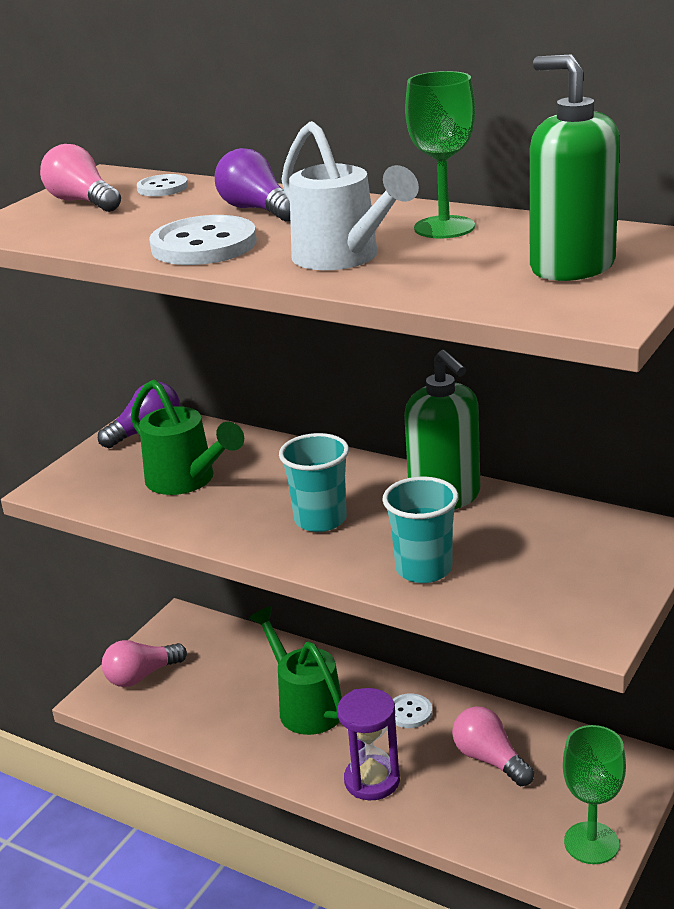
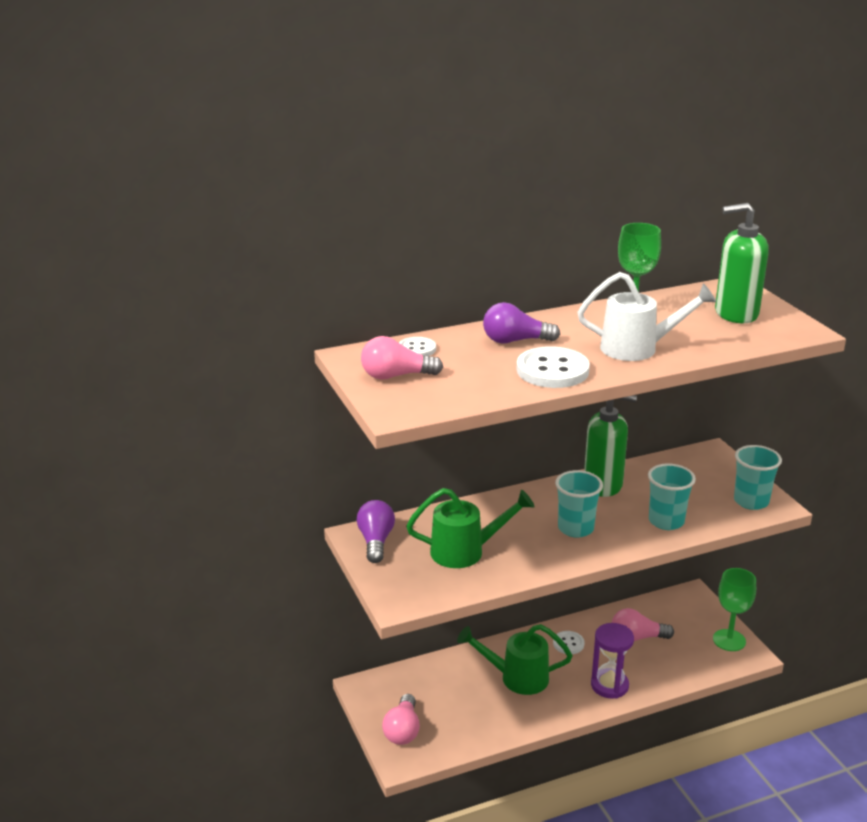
camera: 55 degrees left, 0 degrees up
(574, 611) = (751, 501): none -> turquoise cup

